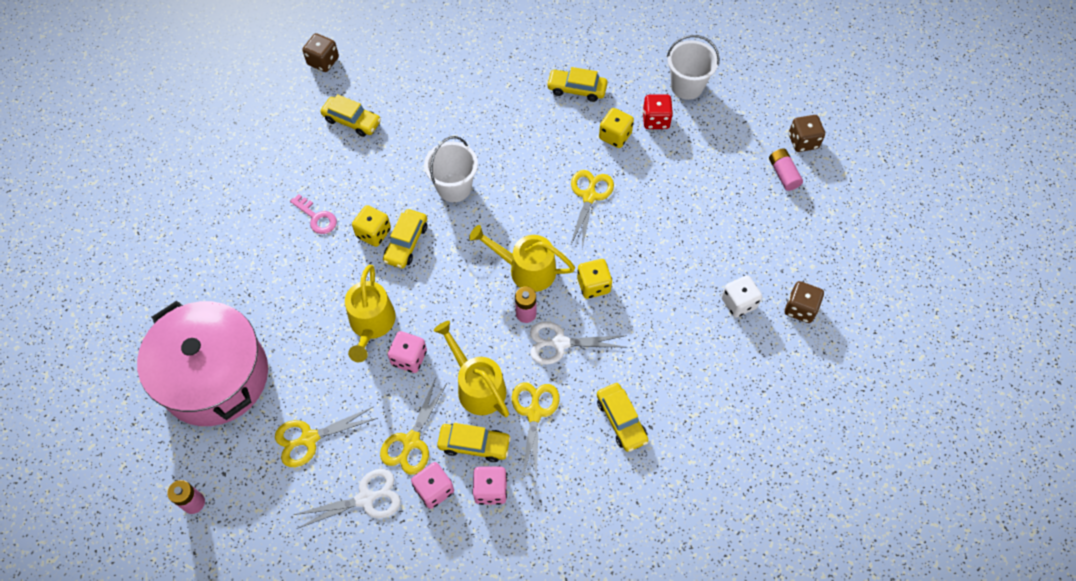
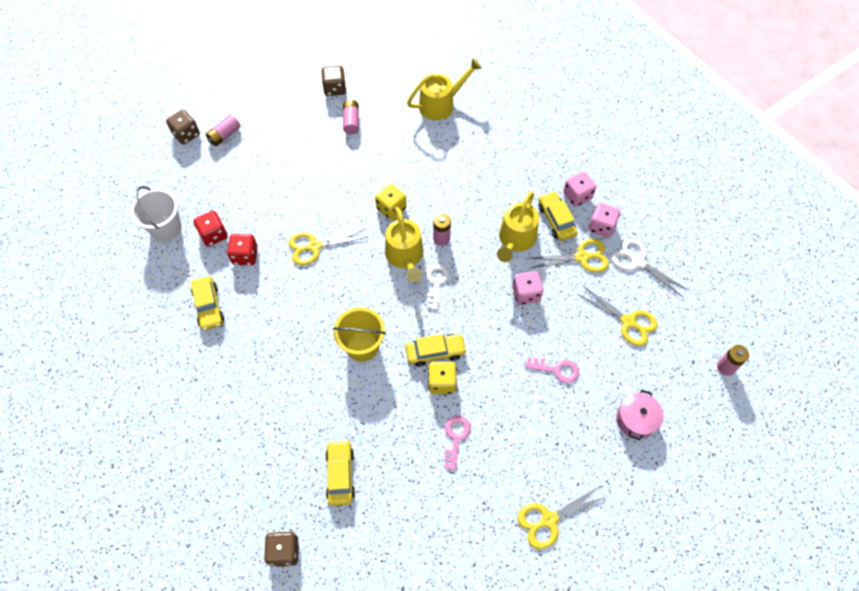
camera: 120 degrees left, 0 degrees up
(215, 376) = (636, 420): pink pot -> pink pot, size x0.42
(313, 337) = (557, 370): none -> pink key
(371, 324) = (519, 335): yellow watering can -> yellow watering can (441, 104)
(454, 187) = (362, 346): white bucket -> yellow bucket
(478, 281) = (436, 283): none -> white key
(534, 413) = (510, 197): yellow scissors -> yellow scissors (549, 520)
(560, 343) = (450, 207): white scissors -> none
(615, 136) = (245, 256): yellow dice -> red dice
(621, 420) = (480, 149): yellow car -> none
(738, 303) = (351, 121): white dice -> pink battery

